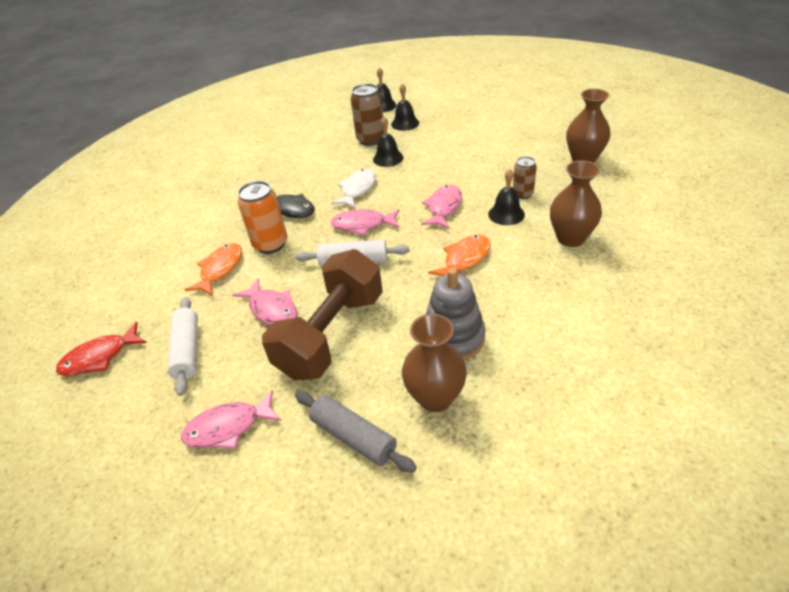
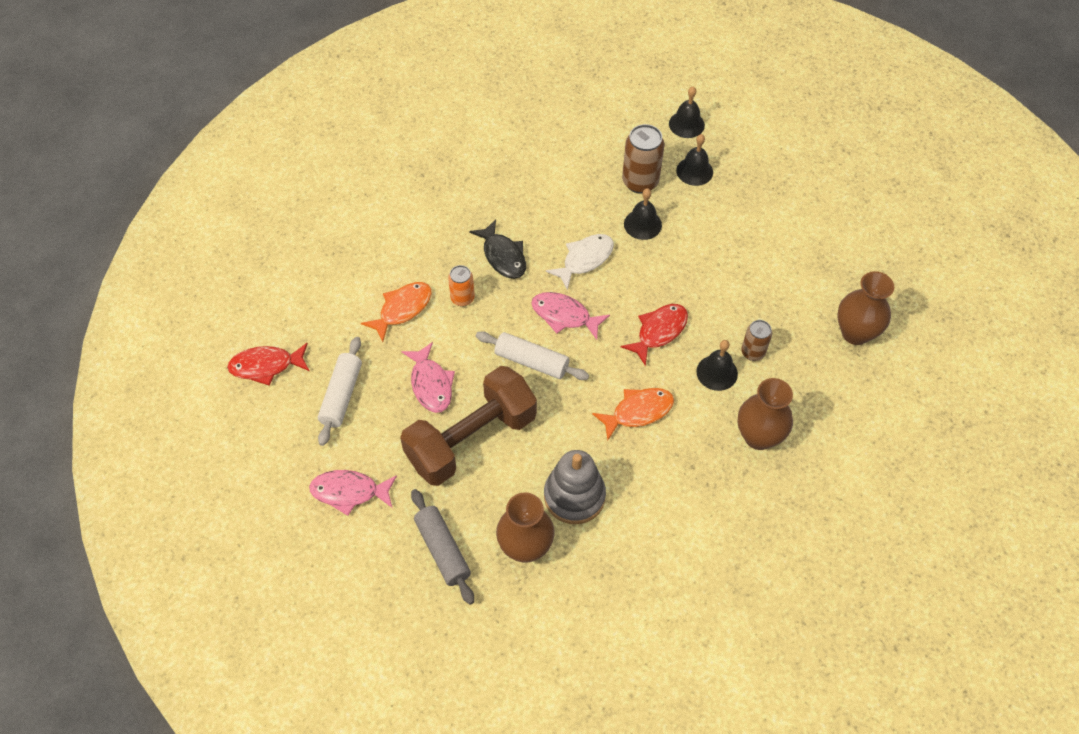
camera: 20 degrees right, 15 degrees up
(270, 244) = (462, 298): orange can -> orange can, size x0.61
(443, 208) = (659, 332): pink fish -> red fish

